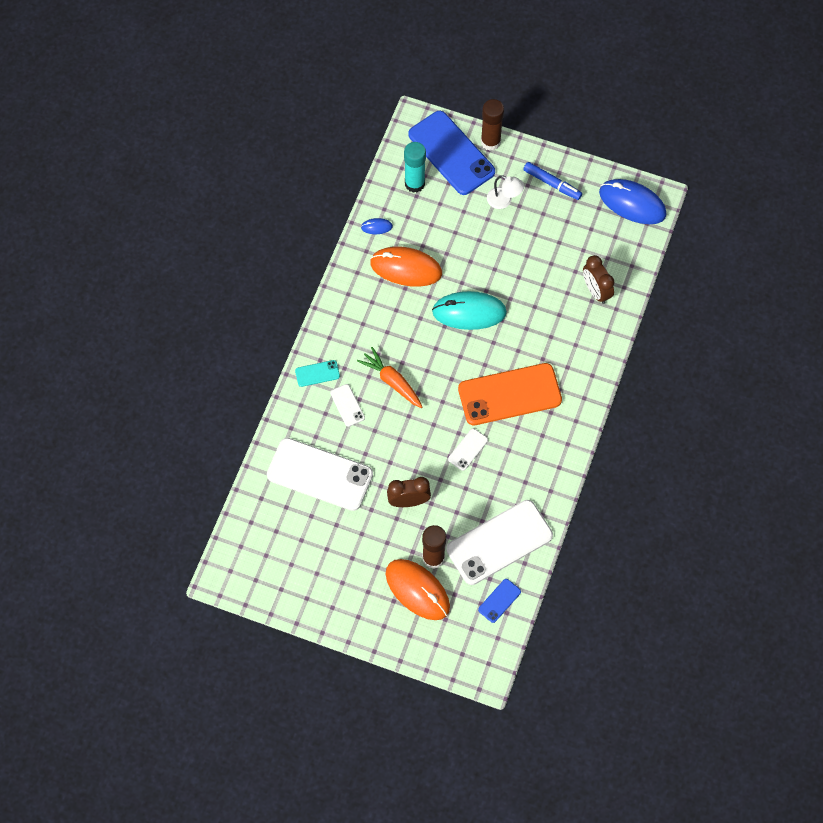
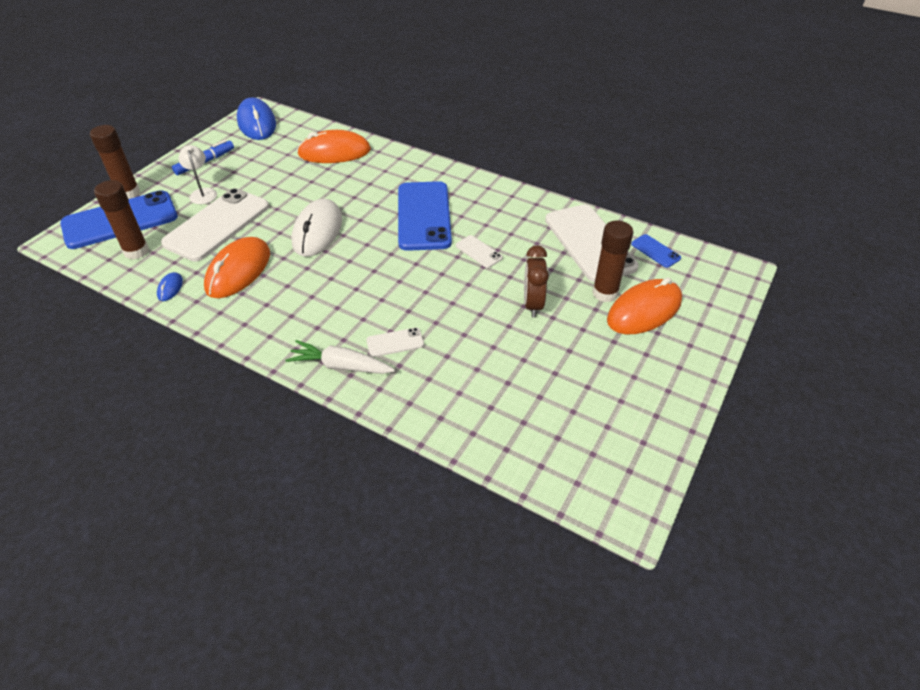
camera: 80 degrees left, 20 degrees down
(317, 373) = (341, 366): turquoise phone -> white carrot
(320, 474) = (483, 380): white phone -> white phone (217, 225)
(392, 381) = (377, 299): orange carrot -> none
(414, 183) = (136, 251): turquoise glue stick -> brown glue stick
(469, 312) = (317, 231): turquoise mouse -> white mouse
(504, 201) = (203, 193): white lamp -> white lamp turned 60 degrees counterclockwise
(509, 394) = (424, 216): orange phone -> blue phone
(596, 291) = (334, 152): brown clock -> orange mouse
(632, 203) = (257, 123): blue mouse -> blue mouse turned 60 degrees counterclockwise

